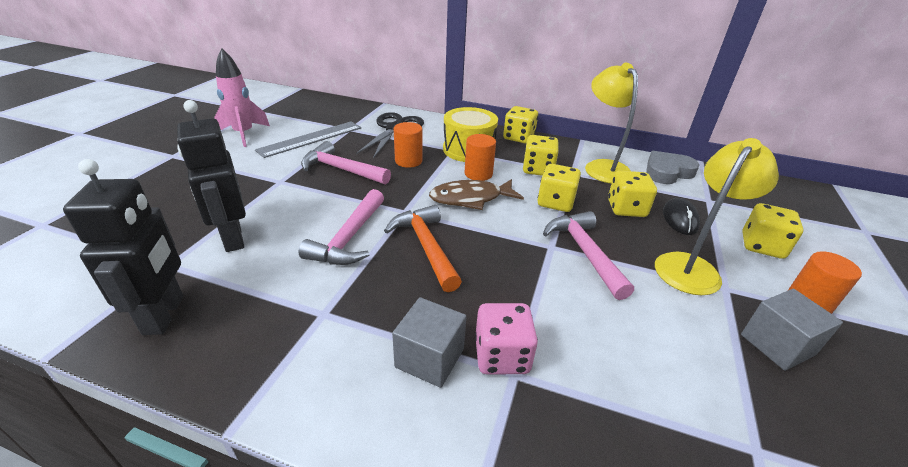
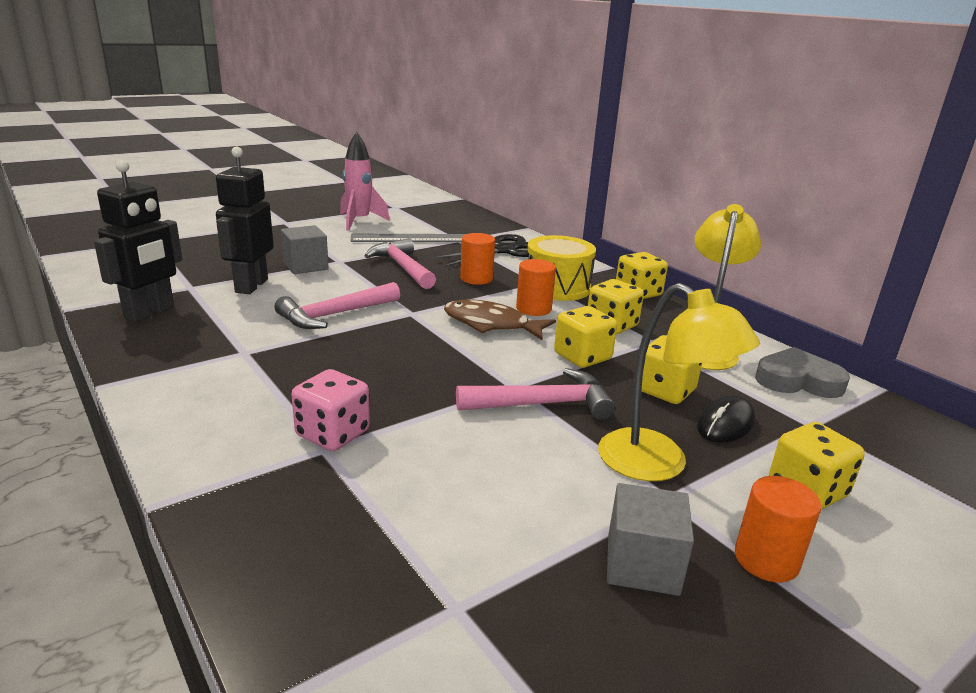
camera: 35 degrees right, 10 degrees down
(426, 247) = (389, 343): orange hammer -> none
(429, 358) = (276, 409): grey cube -> grey cube (305, 266)
(585, 252) = (543, 404): pink hammer -> pink hammer turned 60 degrees clockwise
(692, 267) = (657, 465): yellow lamp -> yellow lamp turned 60 degrees clockwise

